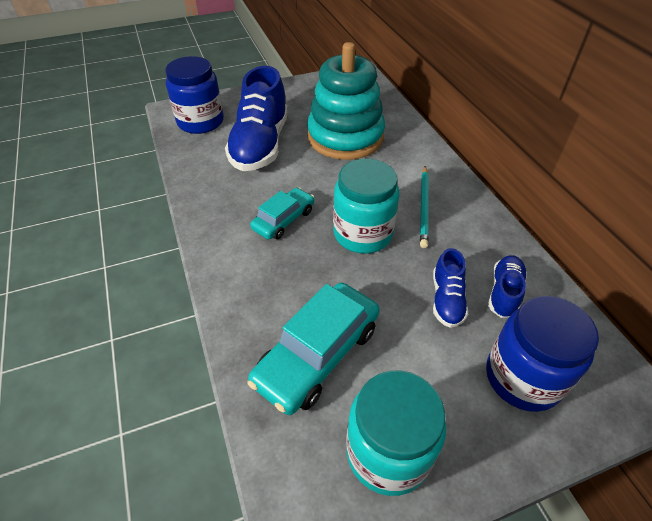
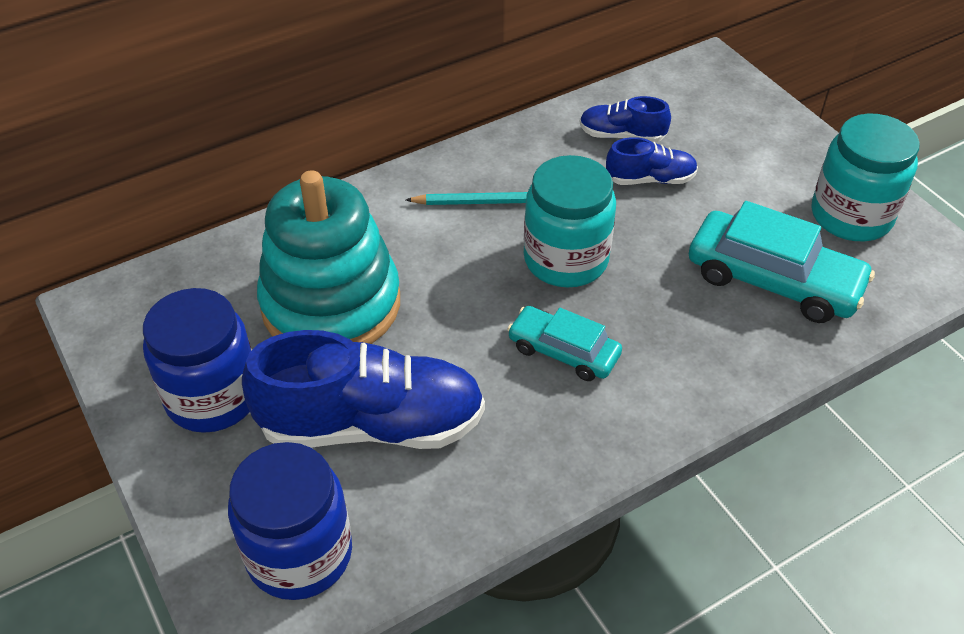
camera: 100 degrees left, 0 degrees up
(523, 377) = (726, 128): blue jar -> blue jar (213, 397)

